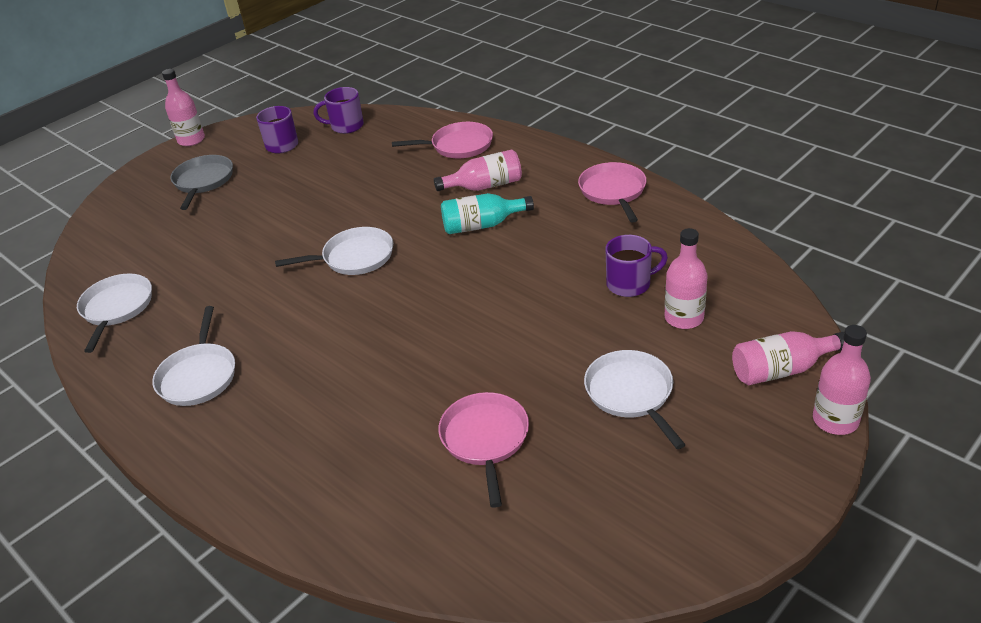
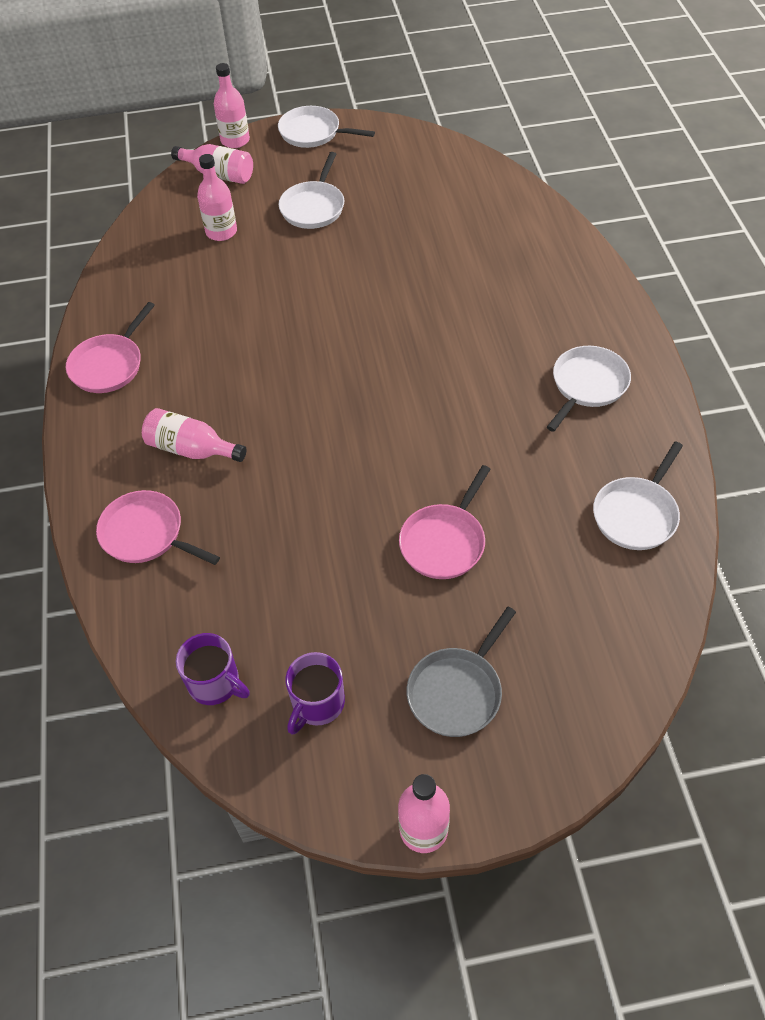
camera: 145 degrees left, 15 degrees up
(354, 257) = (382, 435): white pan -> white pan (313, 133)
(482, 225) = (247, 400): turquoise bottle -> none
(485, 439) = (423, 228): pink pan -> pink pan (444, 542)
(630, 284) = (217, 274): purple mug -> none

